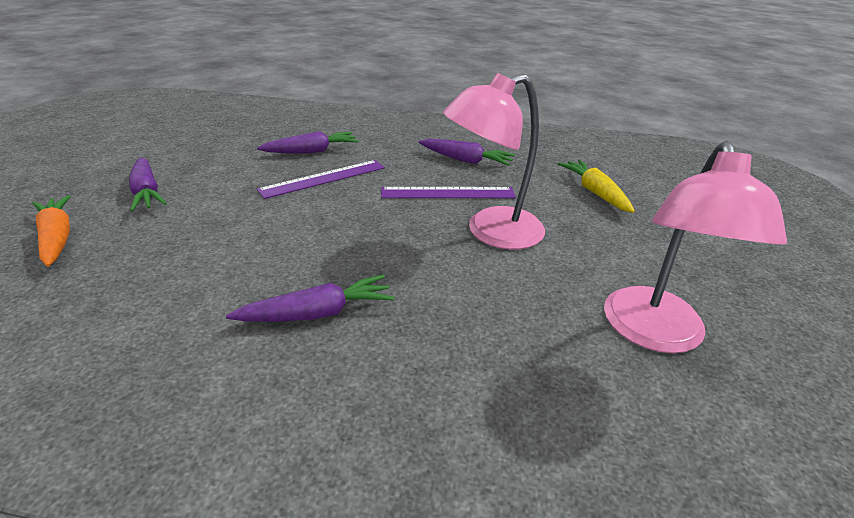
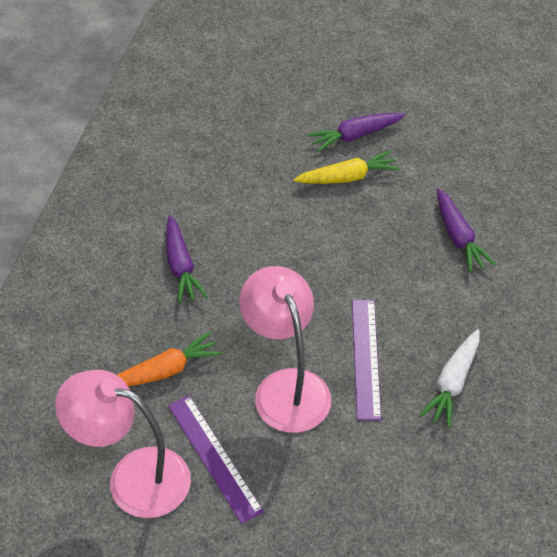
camera: 95 degrees right, 15 degrees up
(57, 238) = (282, 109): orange carrot -> orange carrot (165, 371)
(323, 178) = (392, 253): purple ruler -> purple ruler (214, 457)
(465, 160) = (453, 383): purple carrot -> white carrot
(595, 192) = (375, 507): yellow carrot -> yellow carrot (347, 177)

